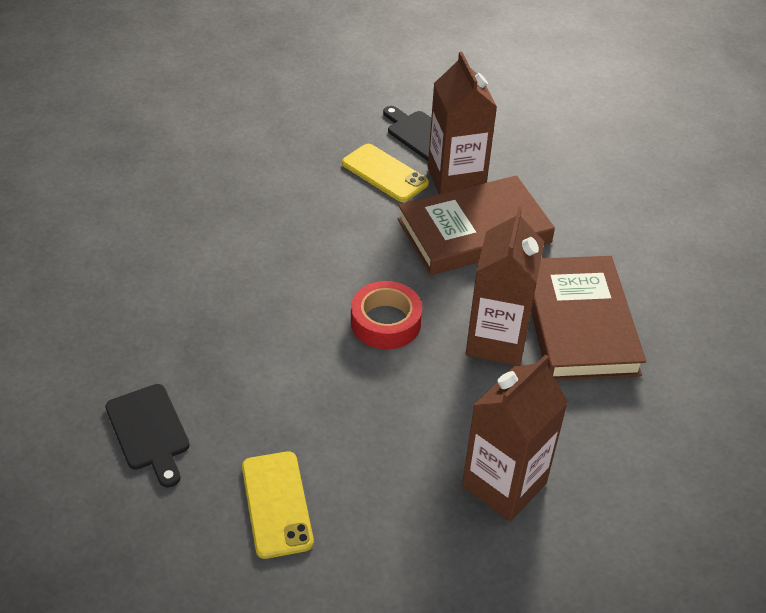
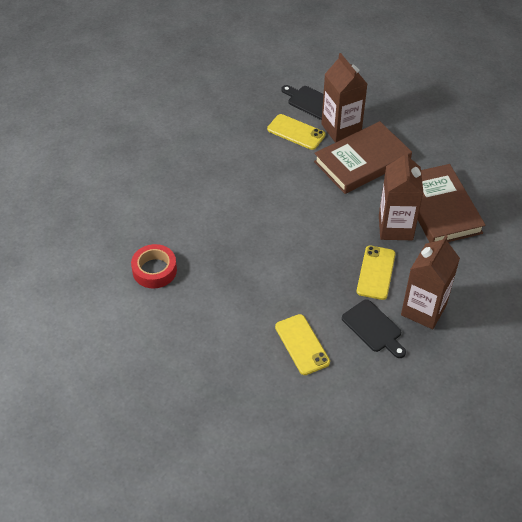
camera: 10 degrees left, 5 degrees up
(149, 431) = (214, 318): black cutting board -> black cutting board (373, 328)
(386, 322) = (328, 228): red tape -> red tape (154, 270)
(442, 407) = (376, 272): none -> yellow phone

